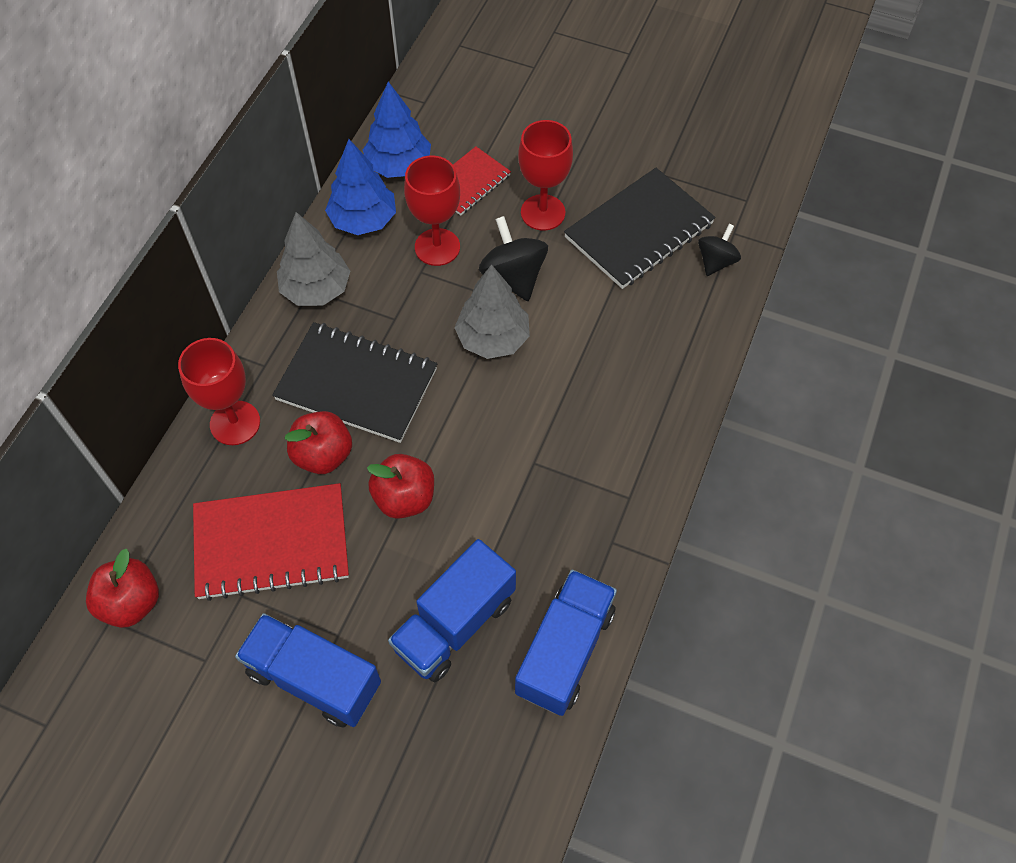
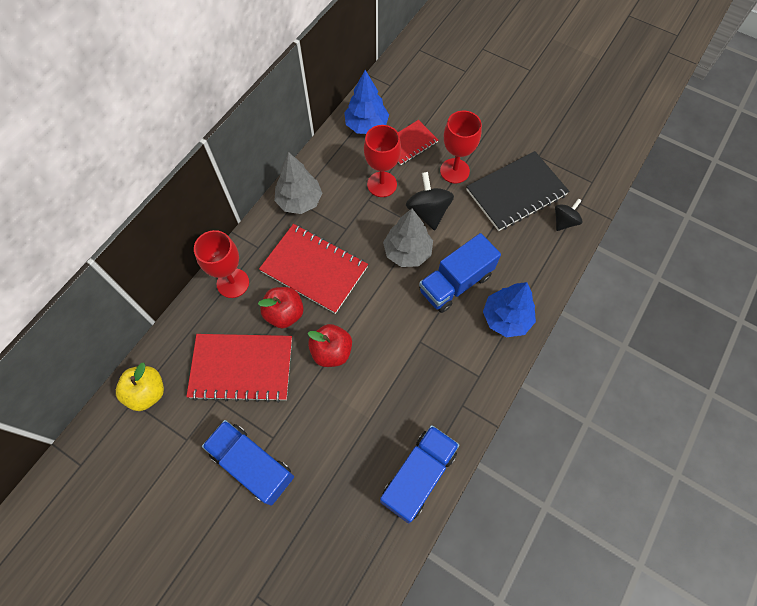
camera: 10 degrees right, 5 degrees up
(131, 602) = (147, 392): red apple -> yellow apple
(356, 384) = (314, 269): black notebook -> red notebook
(363, 220) = (337, 159): blue tree -> blue tree (506, 318)
(454, 623) = (349, 443): blue truck -> blue truck (455, 283)

